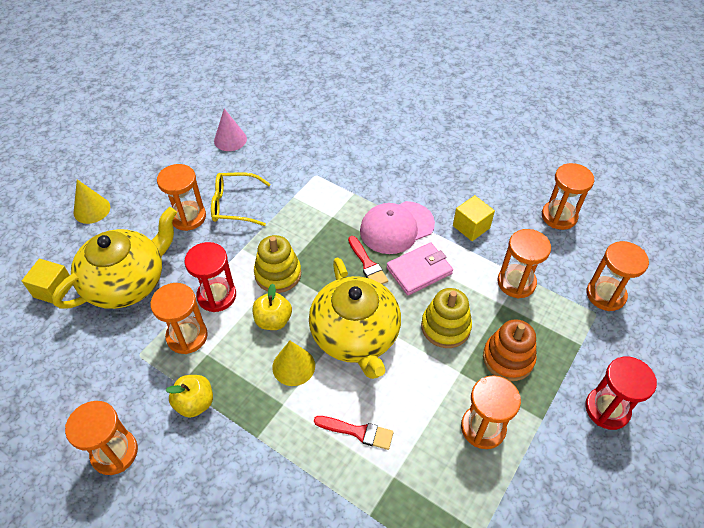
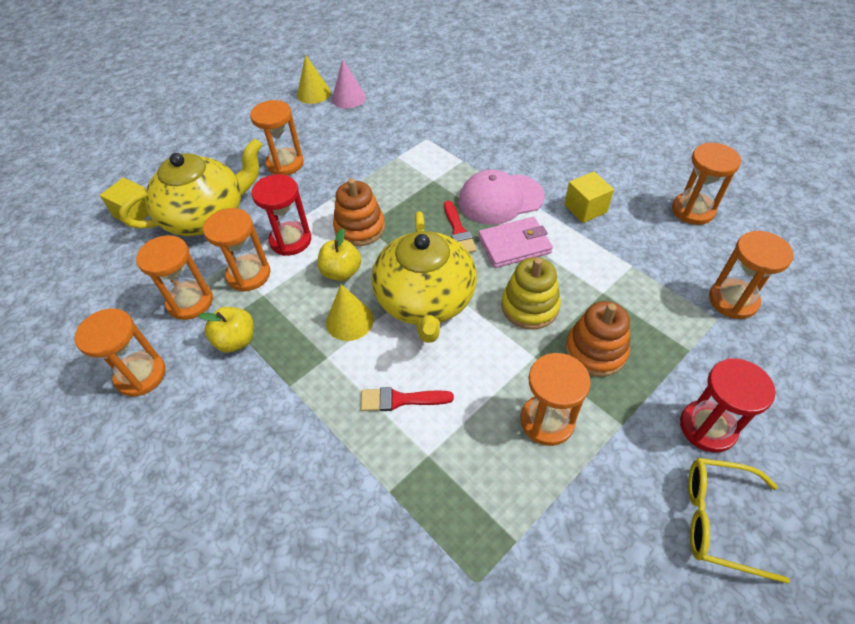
camera: 15 degrees right, 0 degrees up
(92, 210) = (194, 146): yellow cone -> yellow cone (313, 93)
(234, 205) = (334, 158): yellow glasses -> yellow glasses (718, 520)
(278, 274) = (360, 228): yellow stacking toy -> orange stacking toy
(358, 432) = (400, 400): red brush -> red brush turned 150 degrees clockwise
(516, 282) = (625, 272): orange hourglass -> orange hourglass (190, 302)

